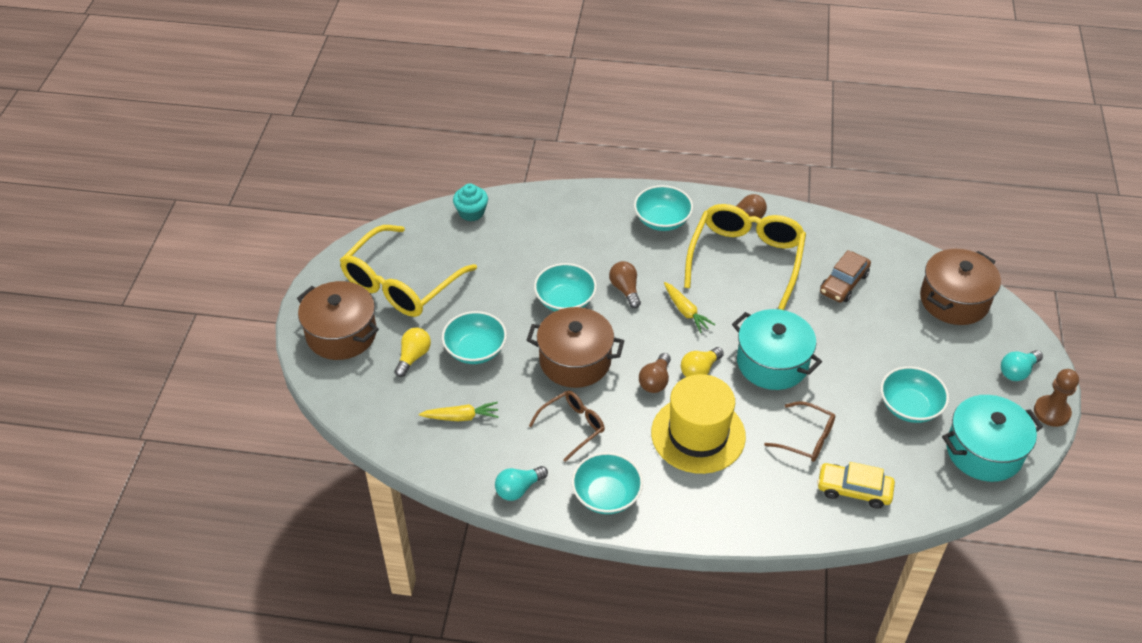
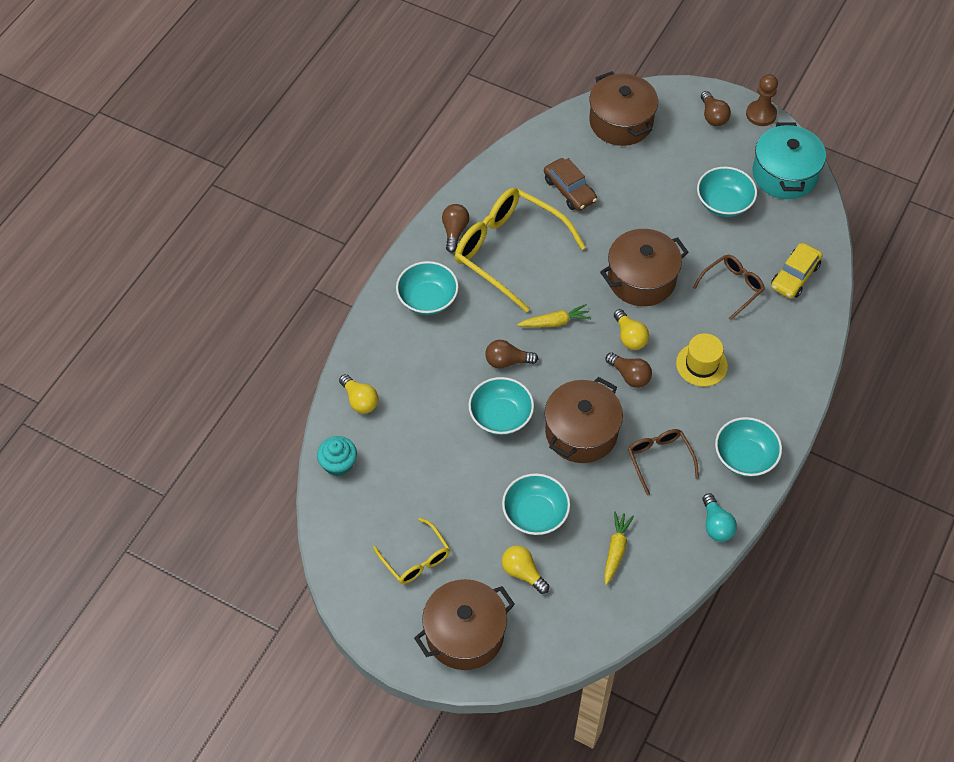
camera: 70 degrees left, 10 degrees up
(401, 284) = (416, 559): yellow glasses -> yellow glasses, size x0.52
(538, 208) = (359, 400): none -> yellow light bulb
(698, 434) = (701, 364): yellow hat -> yellow hat, size x0.58
(772, 363) = (641, 279): turquoise pot -> brown pot
(1017, 371) = (713, 116): turquoise light bulb -> brown light bulb

